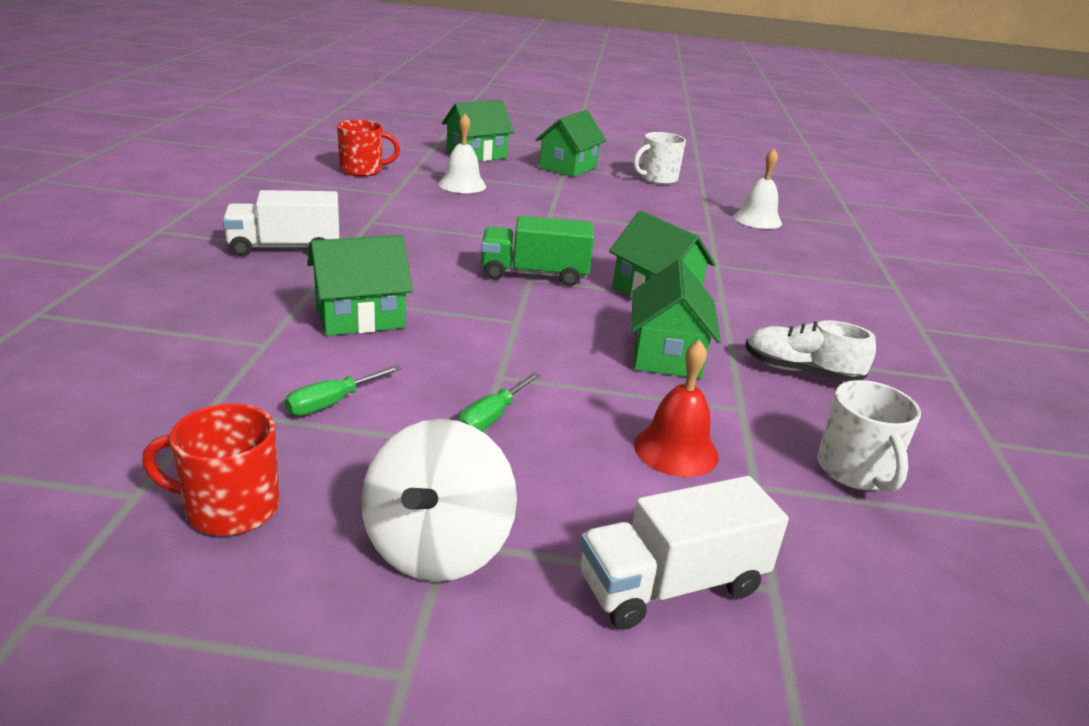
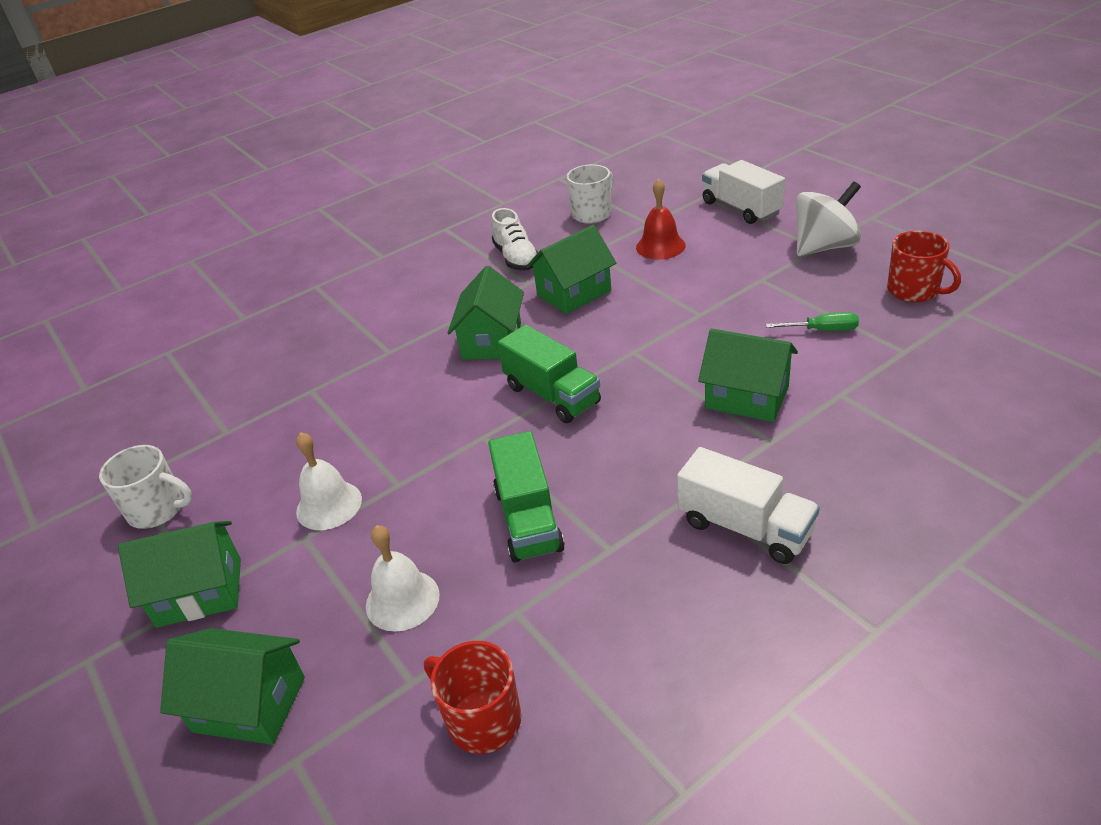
camera: 125 degrees left, 10 degrees up
(441, 219) = (528, 519): none -> green truck
(492, 417) = (734, 291): green screwdriver -> none
(671, 584) = (741, 208): white truck -> white truck turned 150 degrees counterclockwise
(757, 219) = (229, 392): white bell -> white bell (329, 505)

